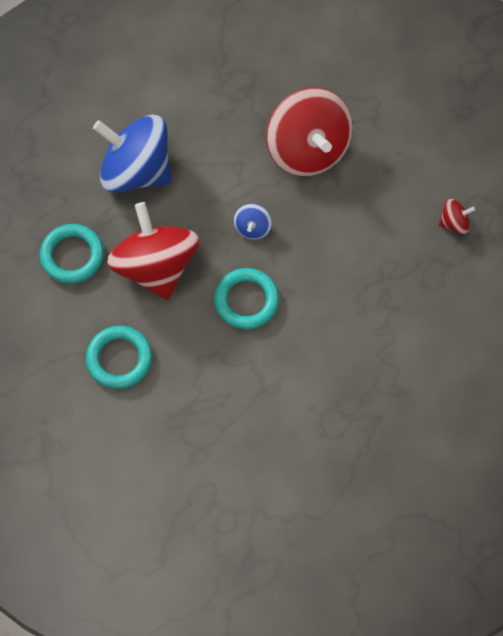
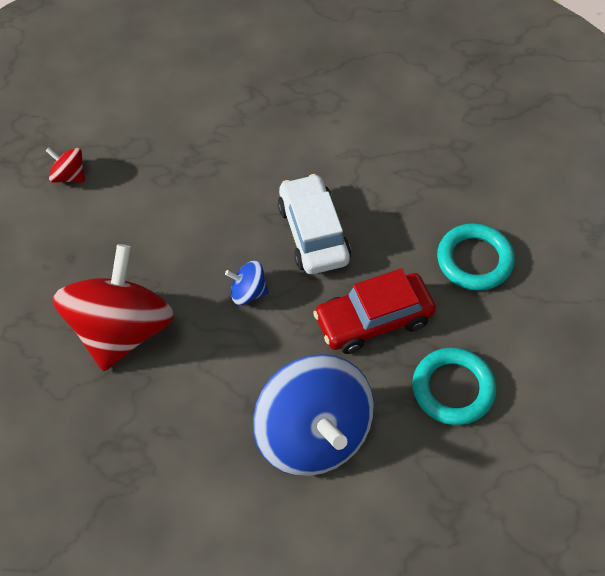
camera: 140 degrees left, 10 degrees down
(156, 266) = (374, 320): red spinning top -> red car
(246, 300) = (313, 233): turquoise ring -> white car
(252, 228) = (248, 292): blue spinning top -> blue spinning top turned 135 degrees counterclockwise

